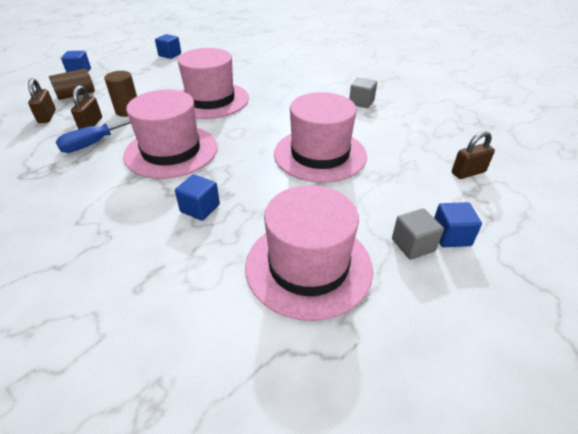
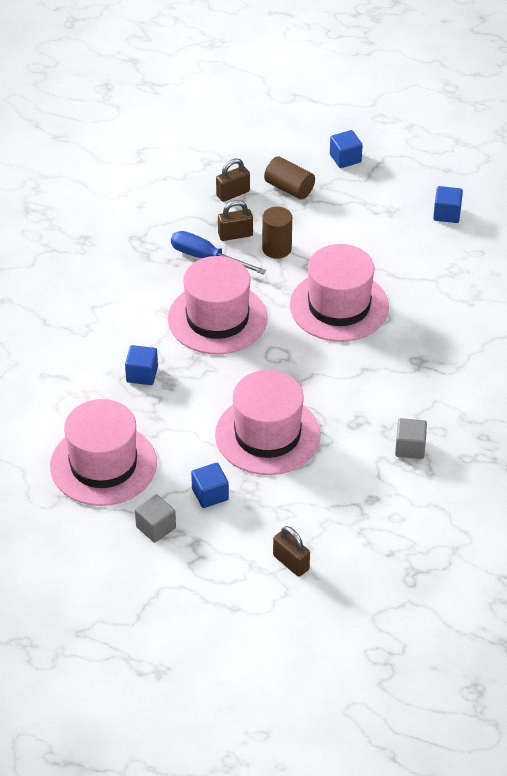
camera: 70 degrees right, 5 degrees up
(451, 236) = (179, 553): blue cube -> blue cube (210, 494)

